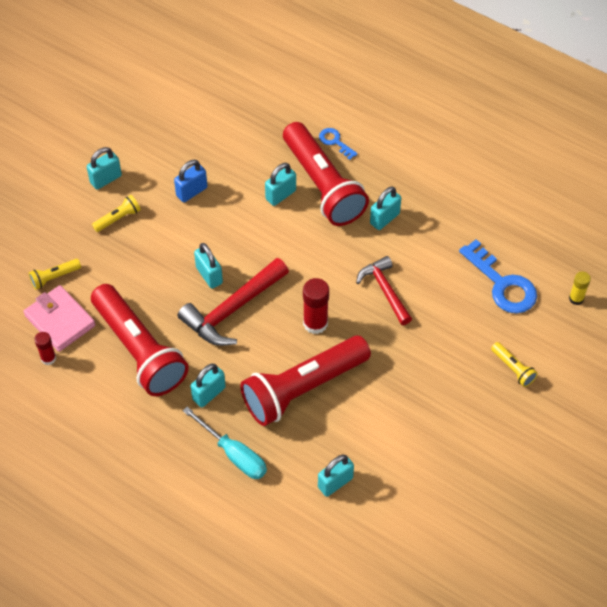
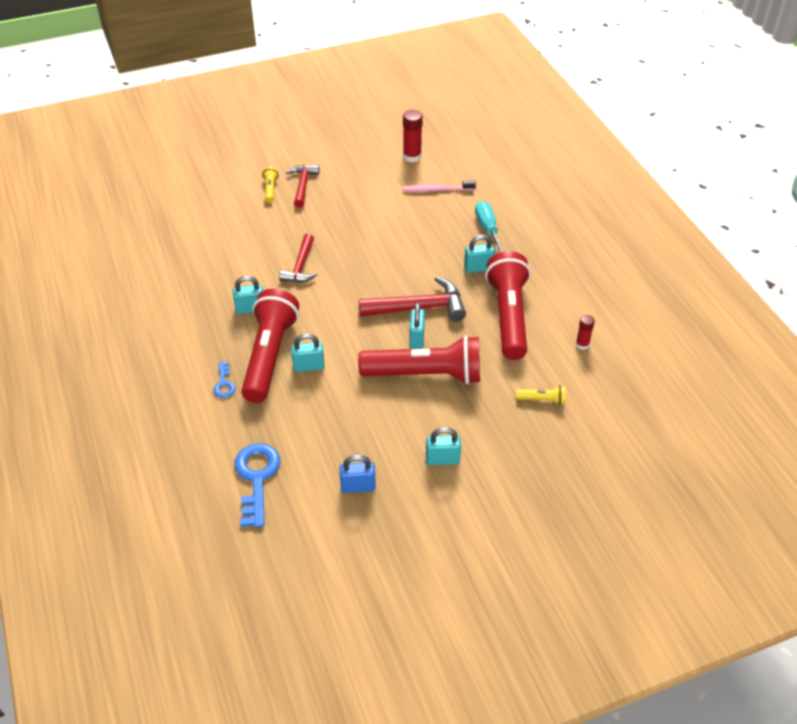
camera: 145 degrees left, 10 degrees down
(60, 320) = (557, 365): pink wallet -> none
(118, 218) = (456, 419): yellow flashlight -> none
(191, 191) = (377, 408): blue padlock -> blue padlock (358, 486)
(303, 388) = (412, 241): red flashlight -> red flashlight (425, 374)
(315, 323) = (368, 271): red glue stick -> red glue stick (412, 156)
(335, 482) = (437, 190): turquoise padlock -> pink toothbrush
(485, 396) = (303, 185): none -> red hammer
(502, 284) = (221, 232): blue key -> blue key (257, 478)
(576, 298) = (187, 202): yellow glue stick -> none

